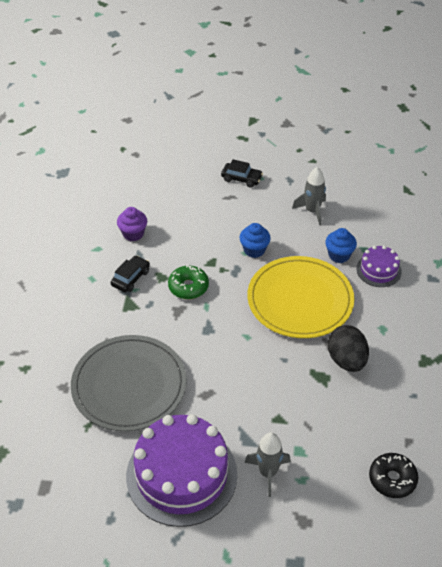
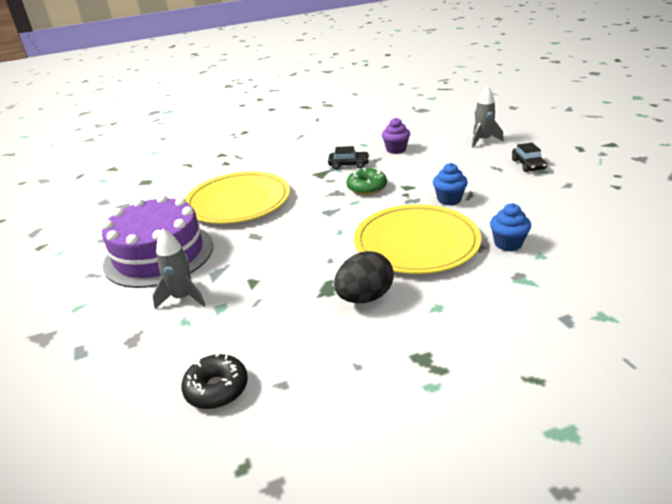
camera: 65 degrees right, 15 degrees down
(129, 385) = (238, 201): grey plate -> yellow plate
(312, 211) = (546, 209): grey rocket -> grey rocket (483, 140)
(378, 270) = (523, 275): purple cake -> none

